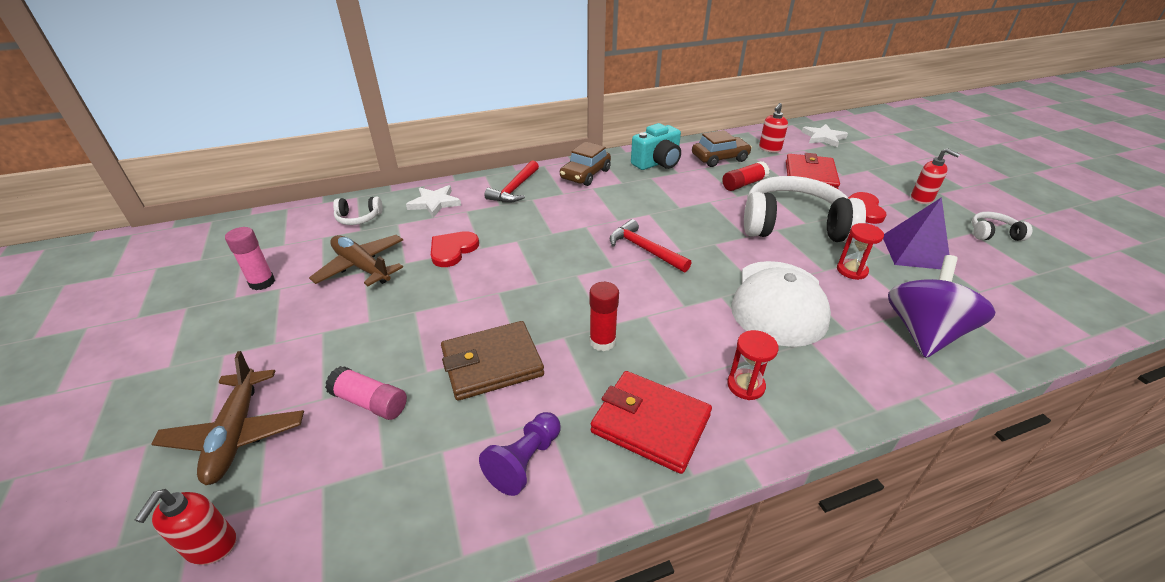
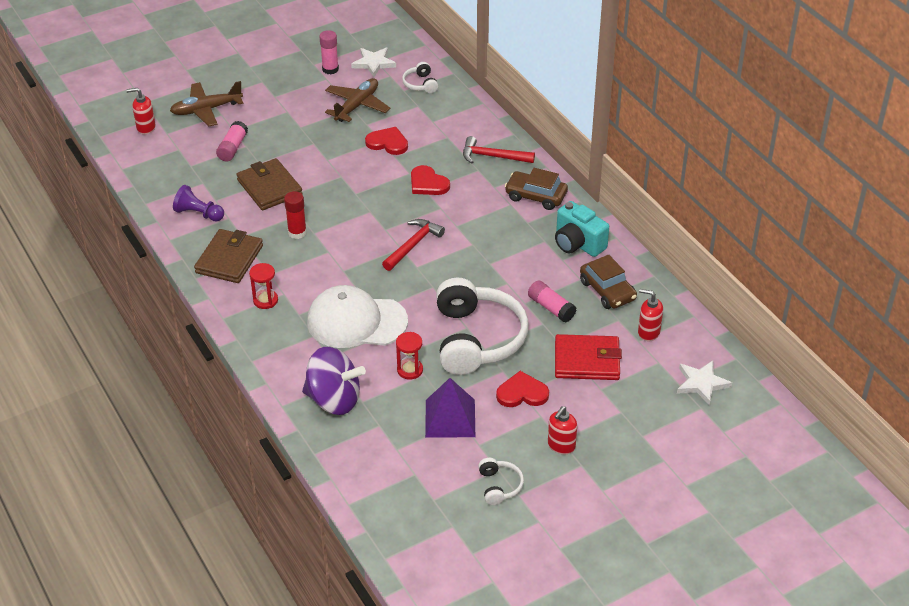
camera: 80 degrees right, 5 degrees up
(434, 203) = (454, 116): white star -> white star (373, 63)
(541, 230) = (428, 183): none -> red heart
(650, 424) = (229, 259): red wallet -> brown wallet
(744, 184) = (551, 308): red glue stick -> pink glue stick

